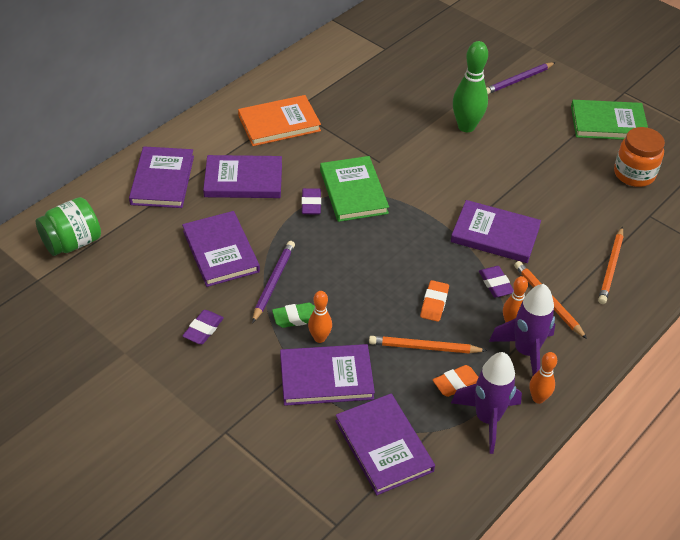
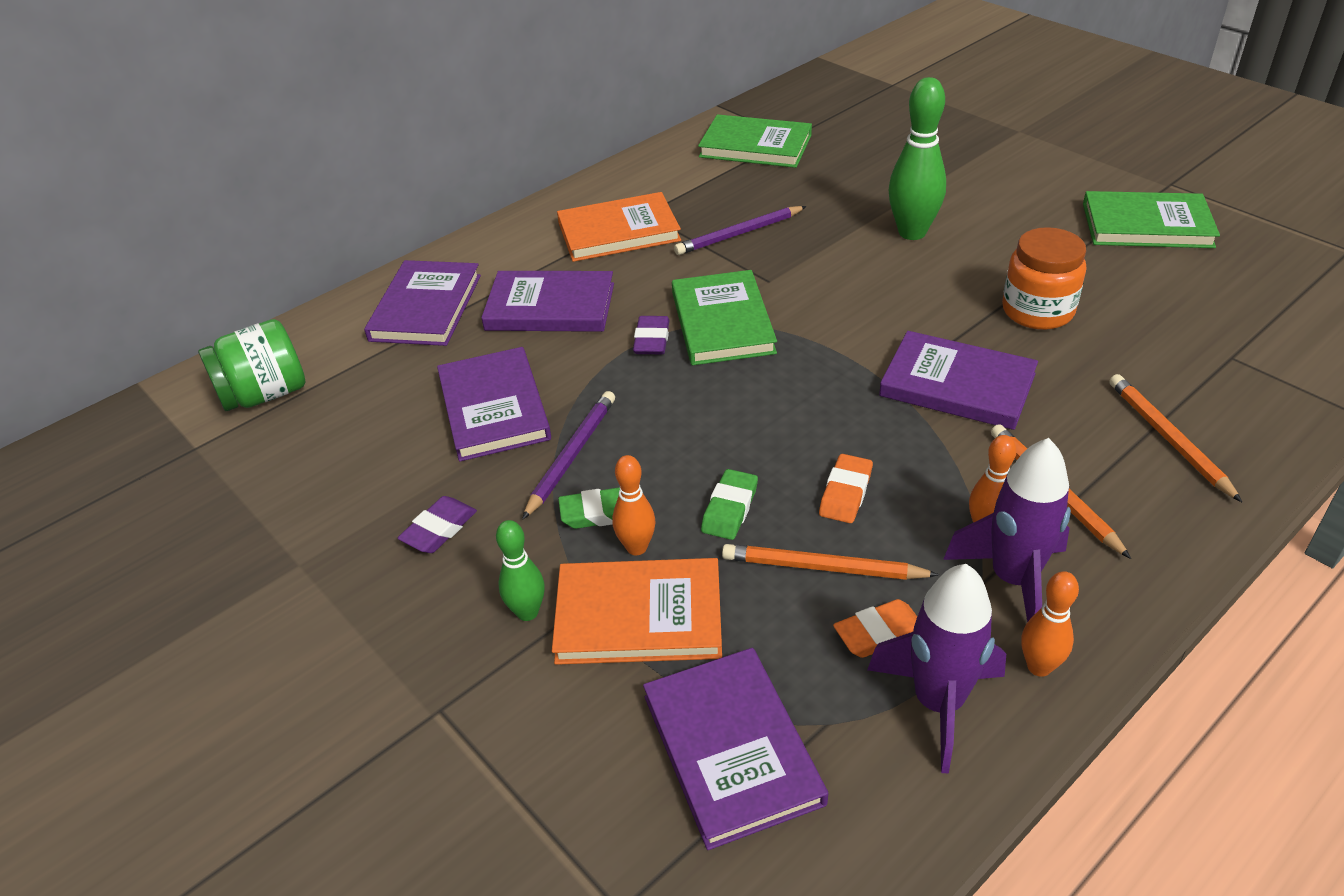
camera: 10 degrees right, 5 degrees down
(264, 377) = (527, 612): none -> green bowling pin
(326, 377) = (639, 616): purple book -> orange book
(362, 56) = (755, 146): none -> green book
(370, 314) = (730, 509): none -> green eraser
(495, 284) = (957, 463): purple eraser -> none
(518, 80) = (996, 172): purple pencil -> purple pencil (739, 234)
(611, 267) = (1168, 438): orange pencil -> orange pencil turned 135 degrees clockwise
(634, 174) = (1197, 295): orange jar -> orange jar (1037, 311)

